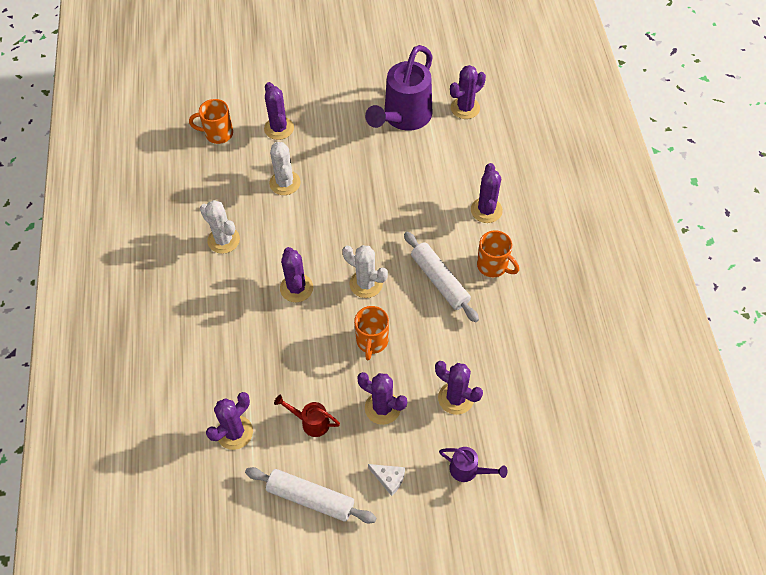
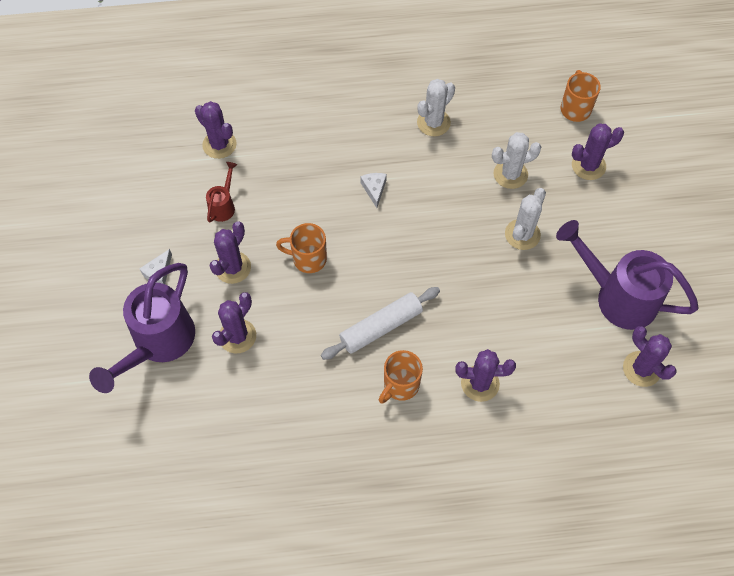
camera: 90 degrees right, 5 degrees up
(296, 288) = (374, 189): purple cactus -> white cheese
(310, 498) = (148, 207): white rolling pin -> none
(366, 284) = (378, 253): white cactus -> white cactus (522, 234)
(468, 470) = (158, 344): purple watering can -> purple watering can, size x2.17

